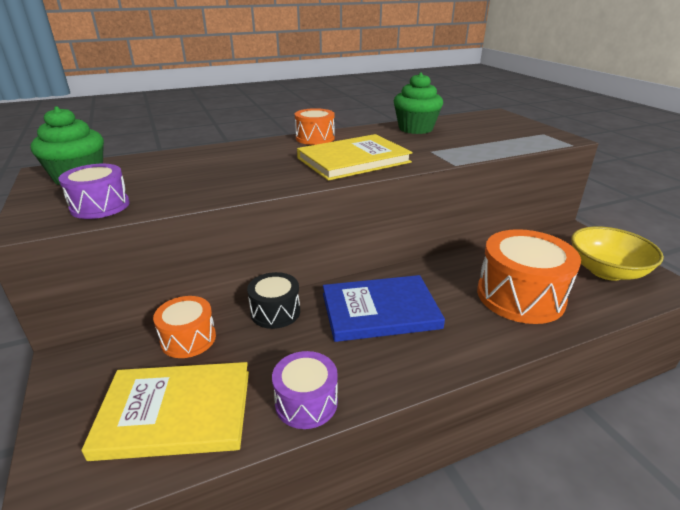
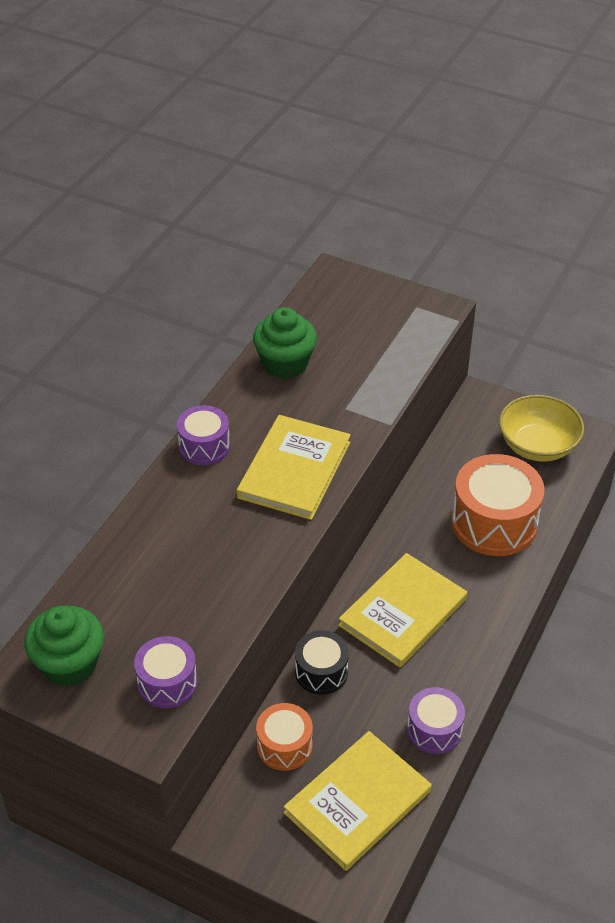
camera: 40 degrees left, 15 degrees up
(315, 138) = (204, 446): orange drum -> purple drum
(380, 311) = (403, 612): blue book -> yellow book

